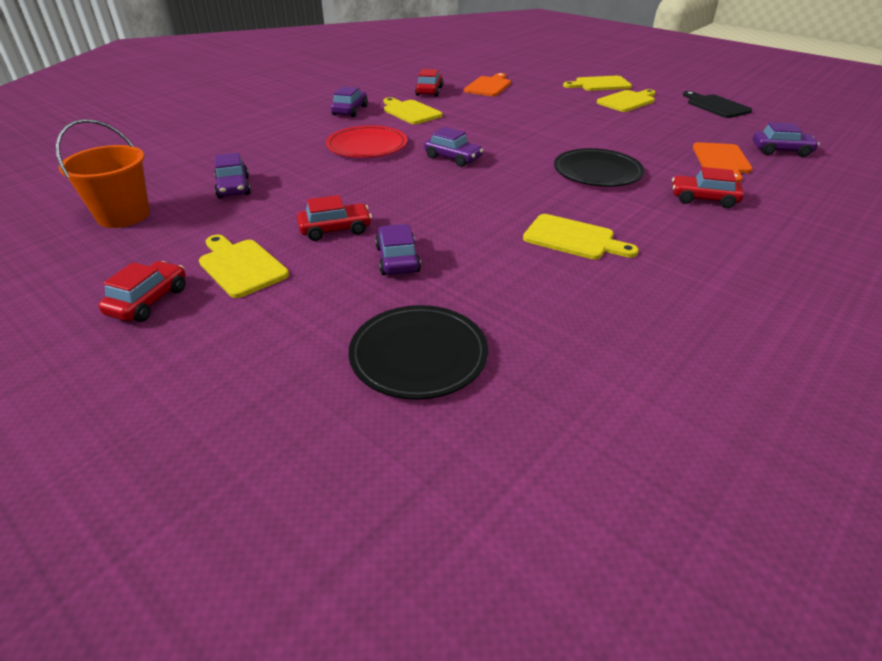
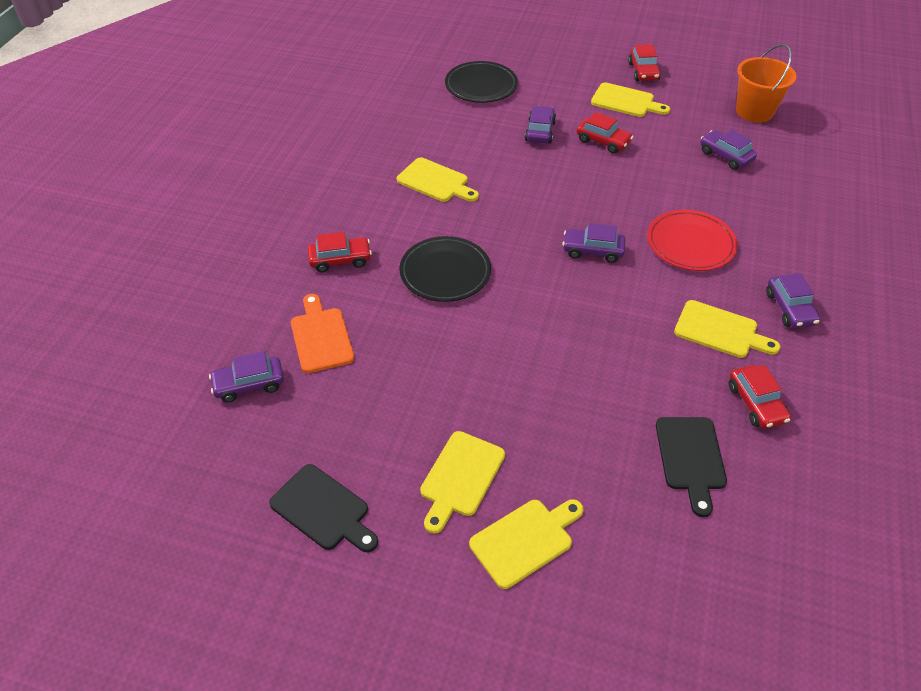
camera: 155 degrees right, 10 degrees up
(335, 229) = (603, 141): red car -> red car turned 105 degrees counterclockwise
(397, 259) = (540, 131): purple car -> purple car turned 135 degrees counterclockwise
(489, 86) = (690, 458): orange cutting board -> black cutting board
(573, 238) = (435, 181): yellow cutting board -> yellow cutting board turned 150 degrees counterclockwise

